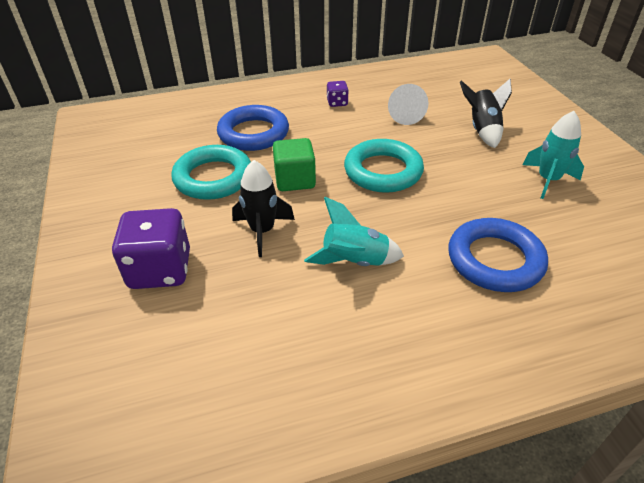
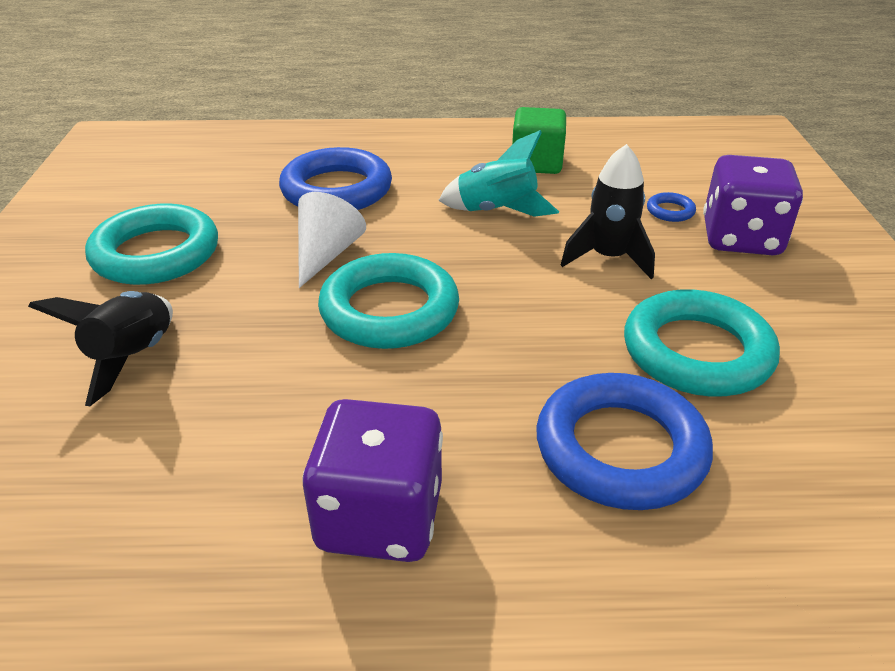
camera: 165 degrees left, 5 degrees down
(211, 292) = (670, 211): none -> blue ring
(295, 180) = (547, 322): green cube -> green cube (536, 163)
(337, 103) = (380, 518): purple dice -> purple dice, size x2.06
(405, 115) = (244, 433): white cone -> white cone (326, 254)
(548, 180) = (156, 253): turquoise rocket -> turquoise ring

